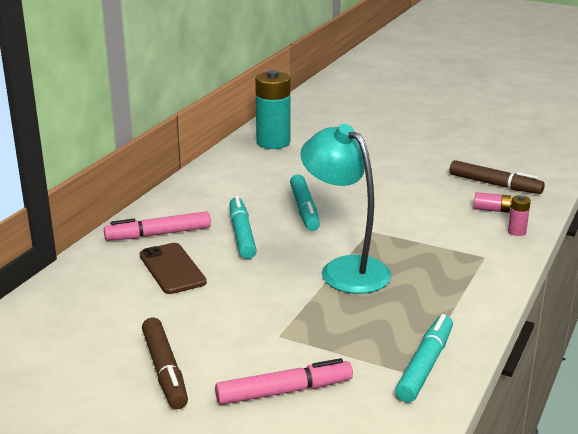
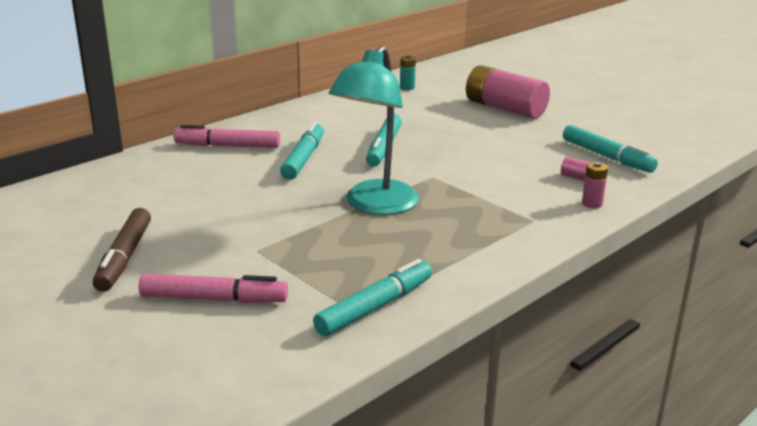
camera: 20 degrees right, 0 degrees up
(172, 269) = (212, 176): brown phone -> none
(273, 142) = (407, 87): turquoise battery -> turquoise battery, size x0.43
(345, 269) = (375, 205): turquoise lamp -> turquoise lamp turned 135 degrees counterclockwise
(376, 151) = (505, 108): none -> pink battery
(494, 184) = (607, 157): brown marker -> turquoise marker

